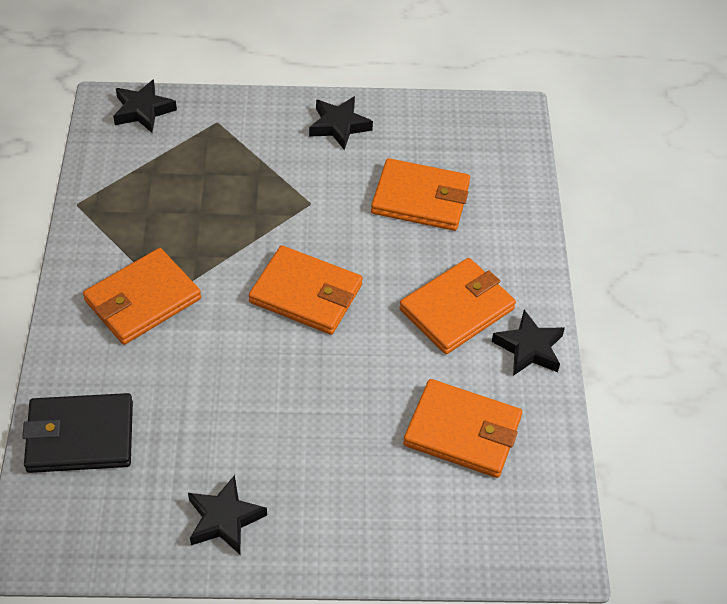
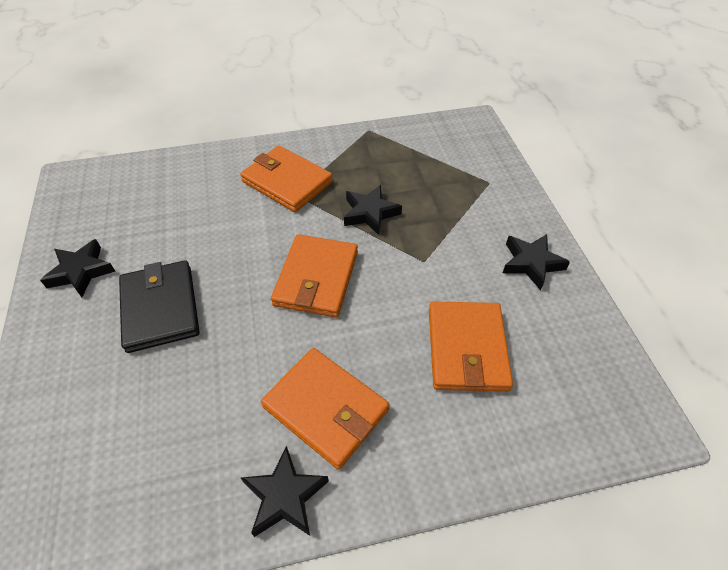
camera: 80 degrees right, 0 degrees up
(80, 436) = (159, 179): black wallet -> black wallet (160, 308)
(143, 110) = (478, 140): black star -> black star (370, 213)
(462, 431) = (166, 440): orange wallet -> none

